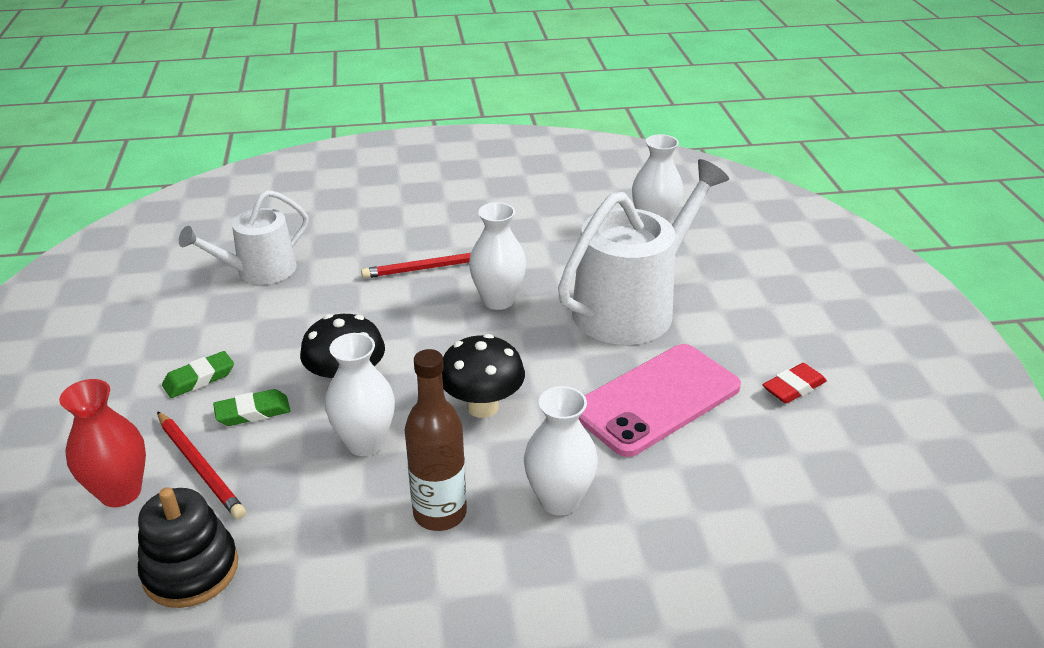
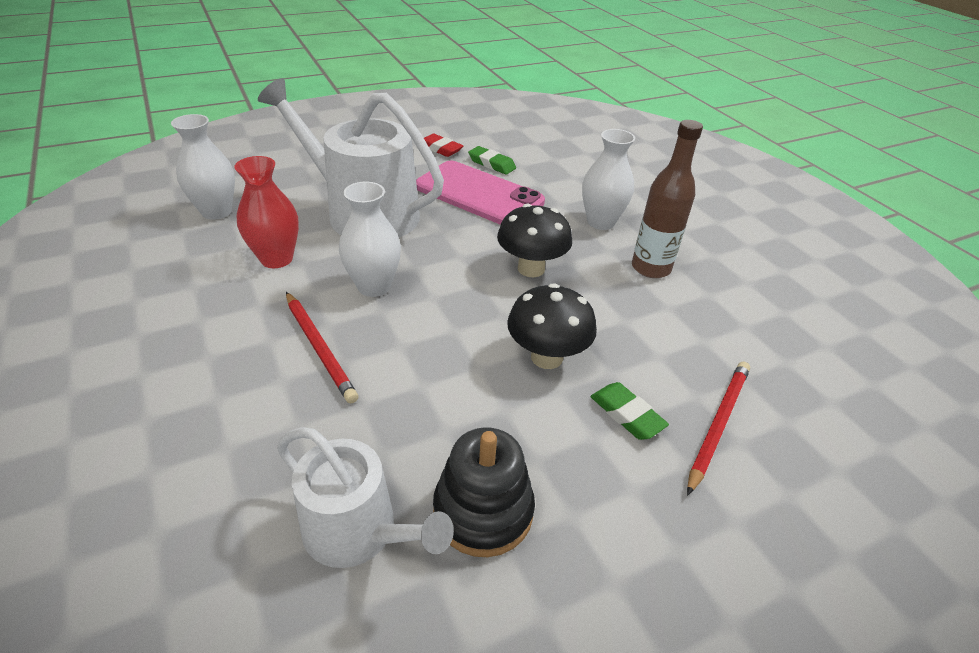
camera: 110 degrees left, 5 degrees up
(120, 492) = (792, 474): red vase -> red vase (276, 259)
(191, 570) = (807, 380): black stacking toy -> black stacking toy (483, 511)
(199, 379) = (608, 489): green eraser -> green eraser (491, 164)
(365, 443) = (612, 323): white vase -> none

